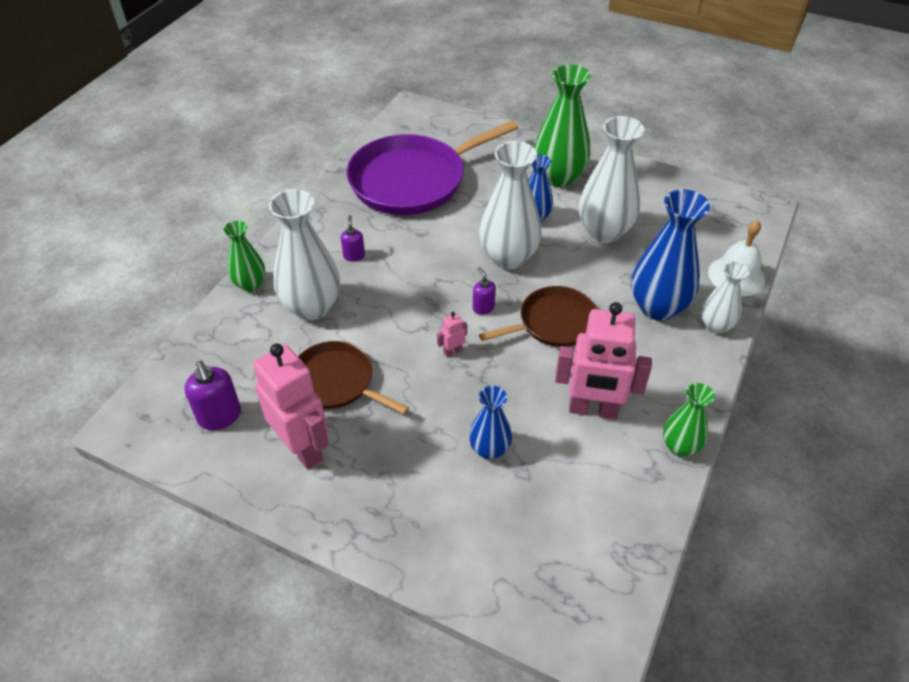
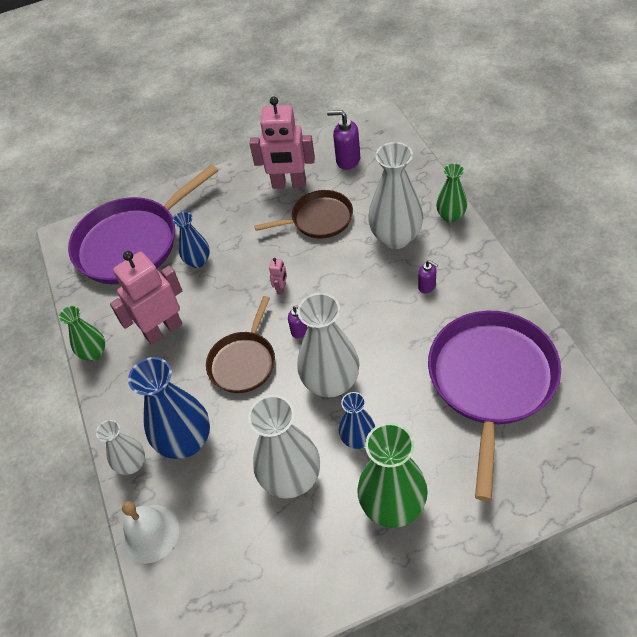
camera: 140 degrees right, 5 degrees up
(531, 544) = (132, 243): none -> purple pan

